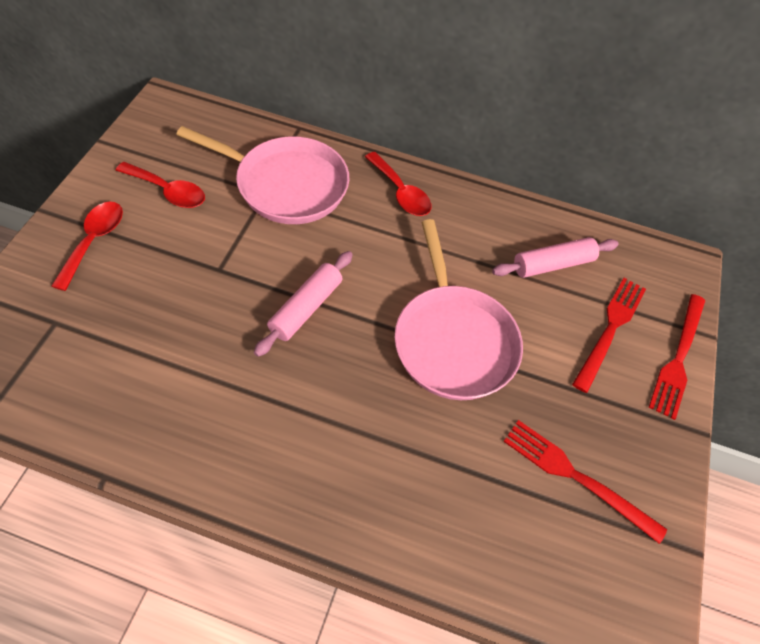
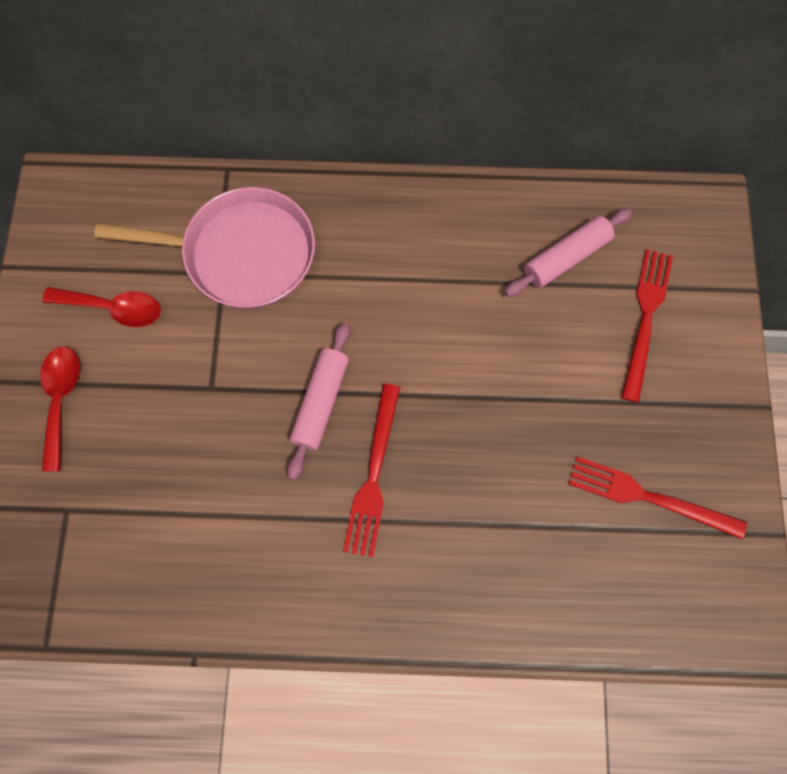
camera: 10 degrees left, 15 degrees up
(401, 192) = (373, 220): red spoon -> none
(453, 341) = (486, 388): pink pan -> none
(678, 357) = (722, 328): red fork -> red fork (373, 474)

